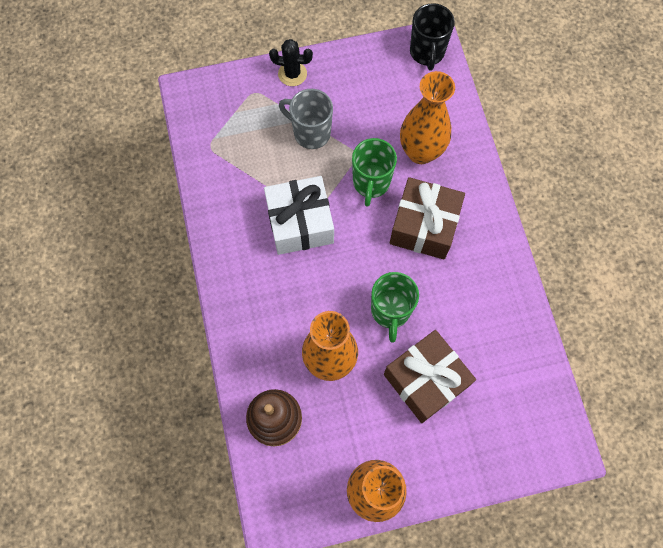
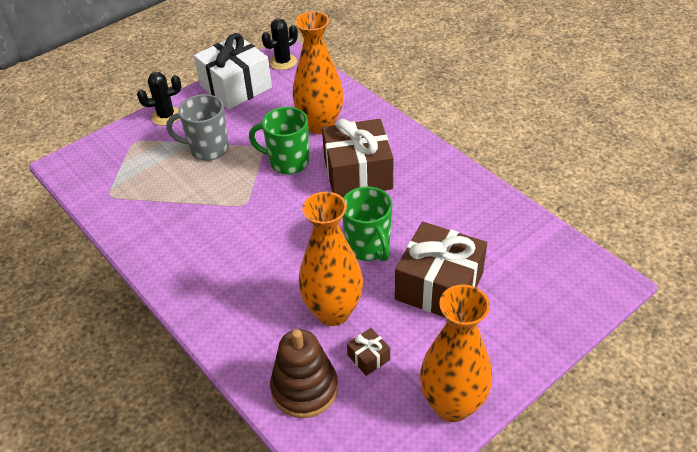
camera: 25 degrees left, 25 degrees down
(300, 223) = (236, 217): white gift -> white gift (236, 86)
(335, 416) = (368, 357): none -> brown gift
(371, 183) = (288, 162): green mug -> green mug turned 120 degrees clockwise
(427, 53) = (283, 62): black mug -> black cactus

